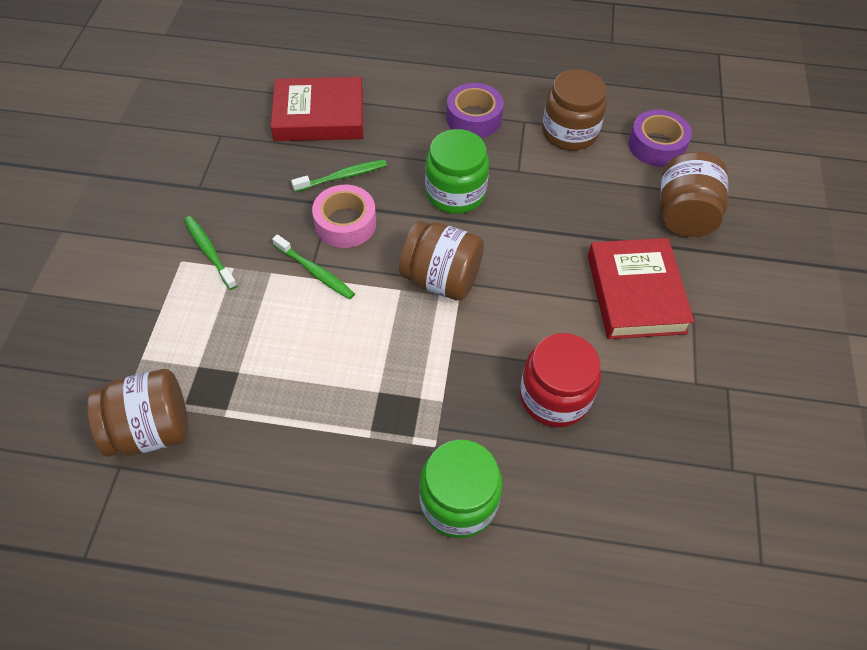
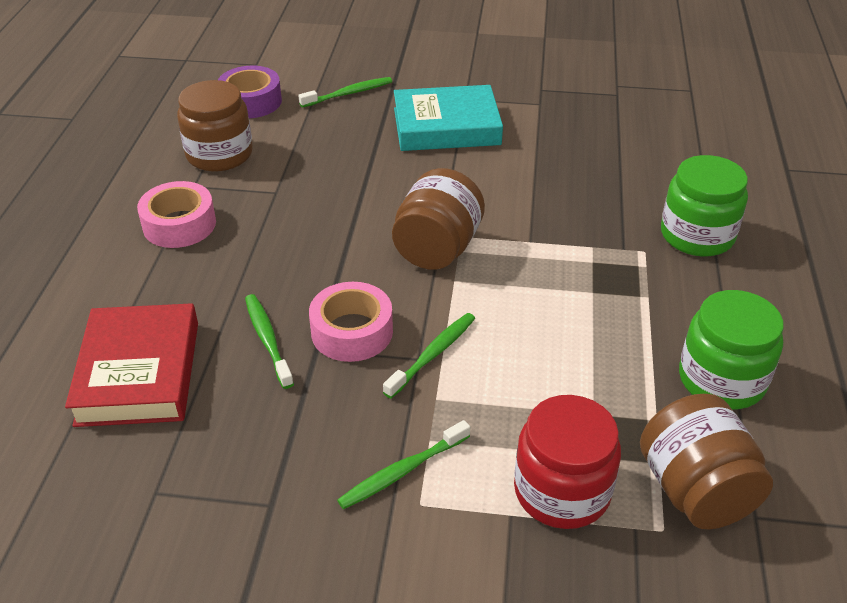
camera: 90 degrees left, 15 degrees down
(455, 193) = (306, 239): green jar -> green jar (721, 380)
(474, 118) = (179, 224): purple tape -> pink tape
(554, 396) = (571, 177): red jar -> red jar (562, 491)
(635, 293) = (446, 126): red book -> turquoise book
(684, 215) = (348, 93): brown jar -> green toothbrush

